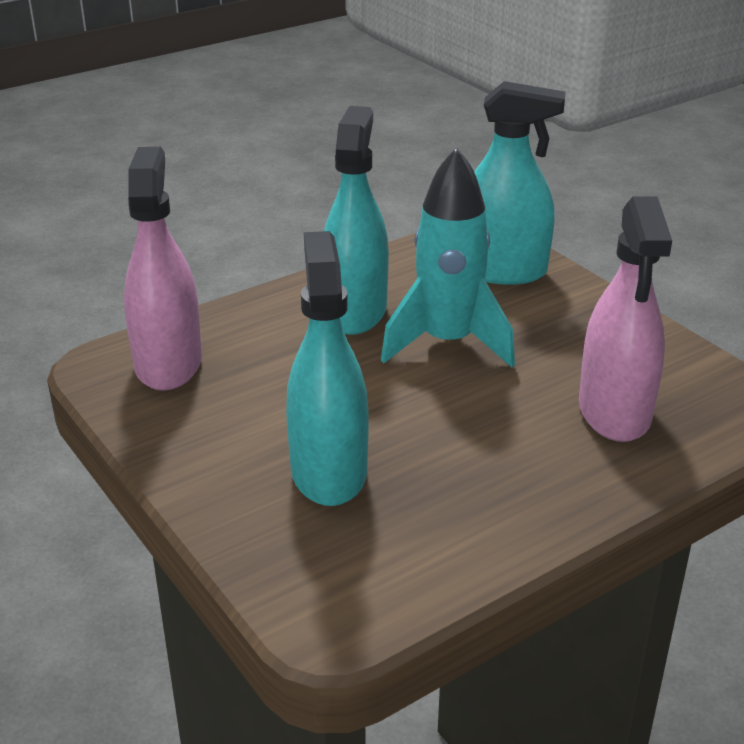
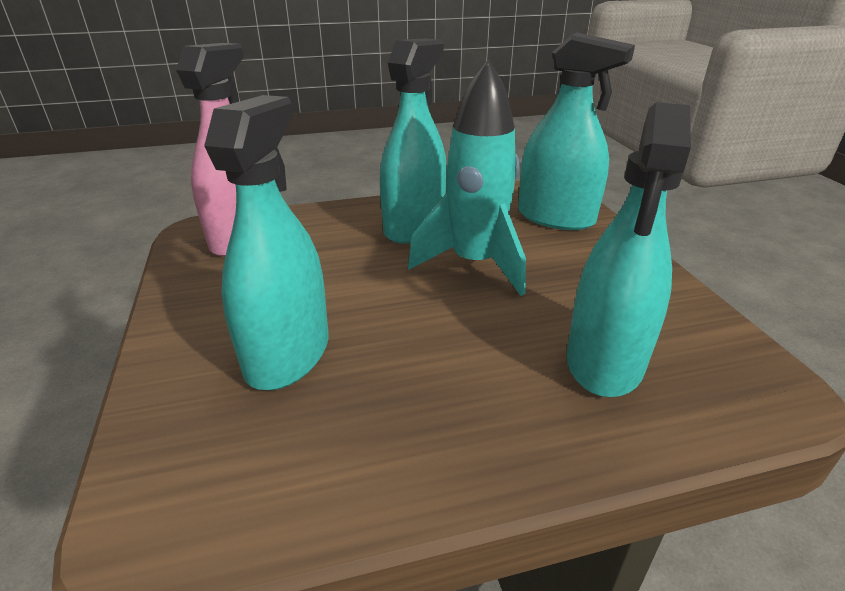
camera: 20 degrees right, 0 degrees up
(614, 412) = (604, 361): pink spray bottle -> turquoise spray bottle

